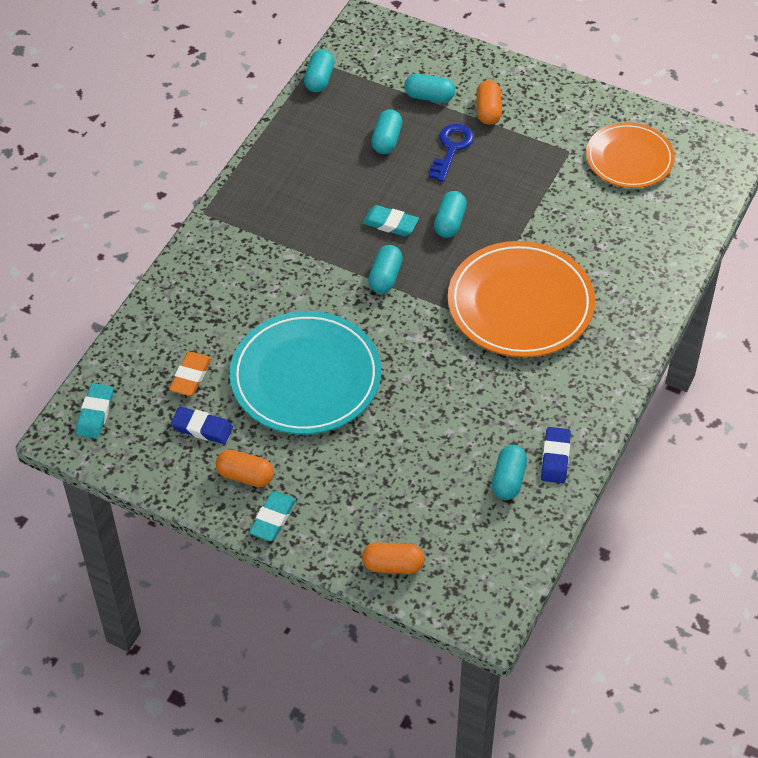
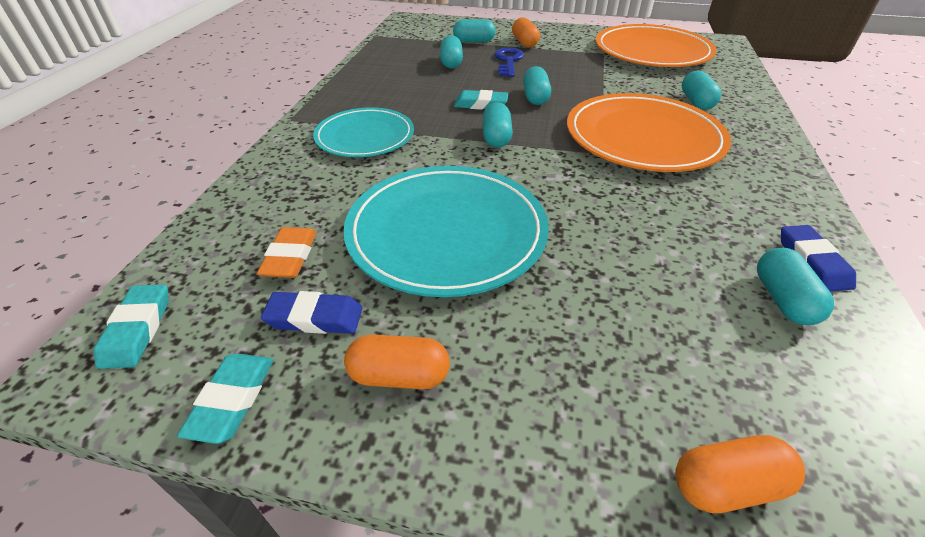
camera: 15 degrees left, 10 degrees down
(267, 252) = (365, 136): none -> turquoise plate
(273, 519) = (469, 442): turquoise eraser -> turquoise eraser (232, 400)
(319, 79) = (381, 42): turquoise capsule -> turquoise capsule (696, 102)
(629, 158) = (652, 51): orange plate -> orange plate, size x1.56

